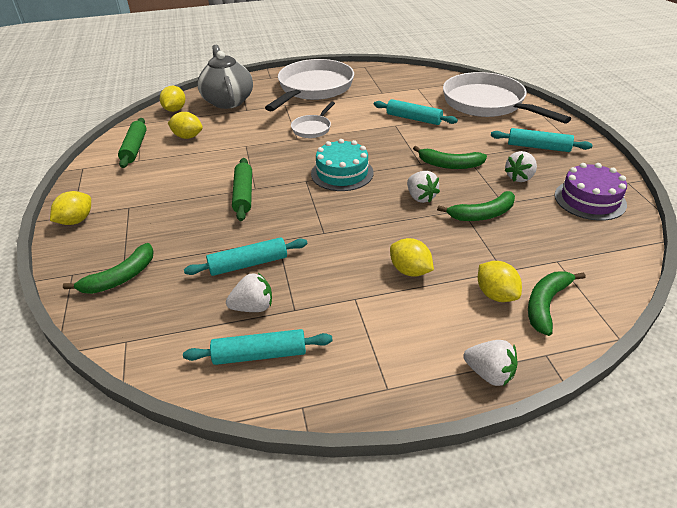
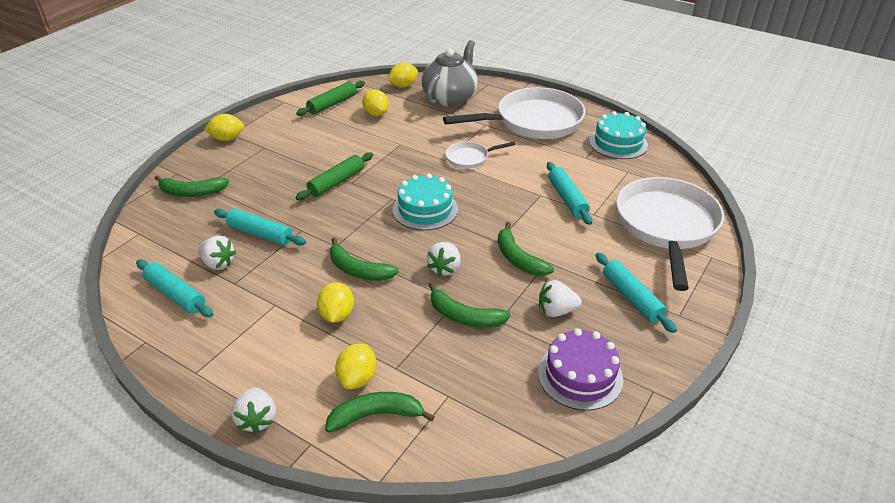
camera: 45 degrees right, 0 degrees up
(369, 235) = (358, 270): none -> green banana
(385, 76) = (618, 143): none -> turquoise cake

